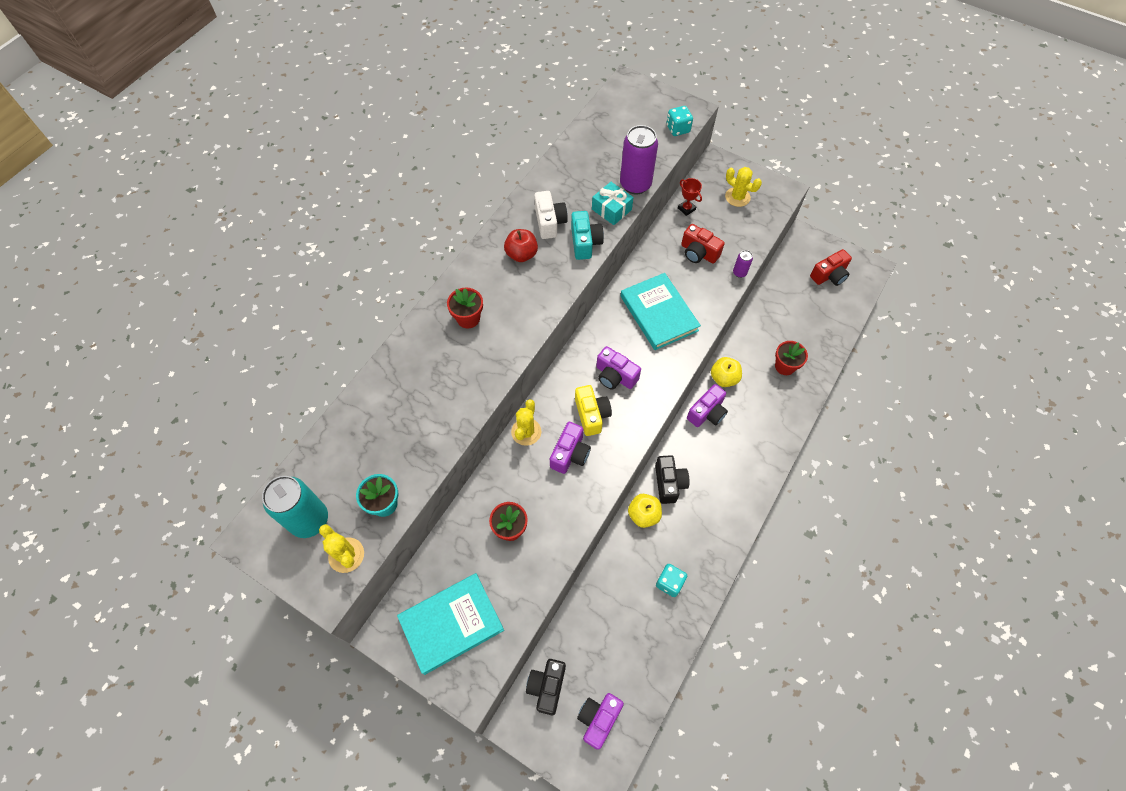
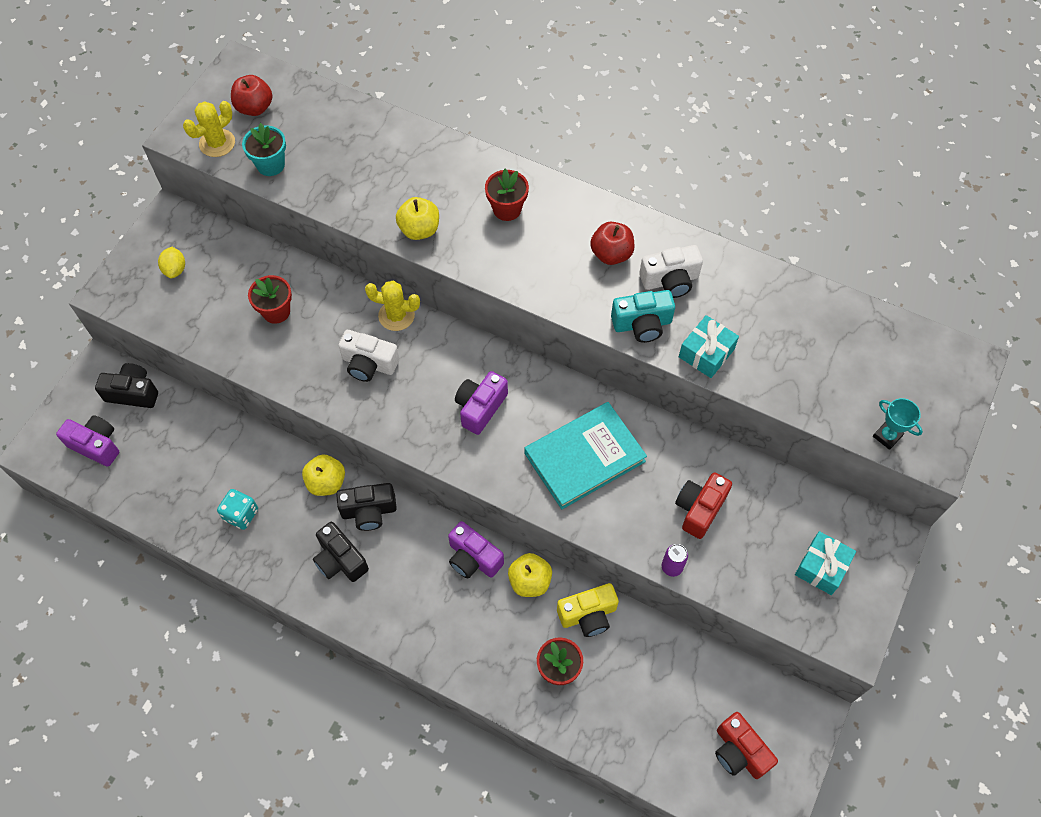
camera: 85 degrees right, 0 degrees up
(309, 520) = (255, 108): turquoise can -> red apple
(451, 623) = (175, 269): turquoise book -> yellow lemon
(479, 382) = (419, 230): none -> yellow apple
(570, 454) = (369, 364): purple camera -> white camera
(591, 415) = (423, 384): yellow camera -> yellow camera (588, 615)
(635, 184) = (759, 381): purple can -> none
(678, 129) = (887, 436): turquoise dice -> turquoise trophy
(686, 209) = (781, 491): red trophy -> none
(708, 505) = (340, 560): none -> black camera
(737, 197) = (821, 567): yellow cactus -> turquoise gift

